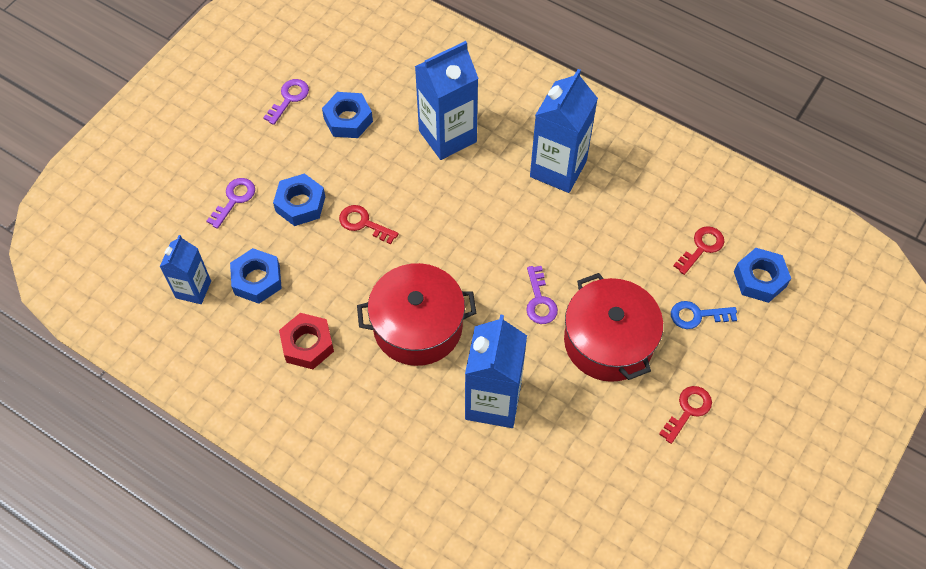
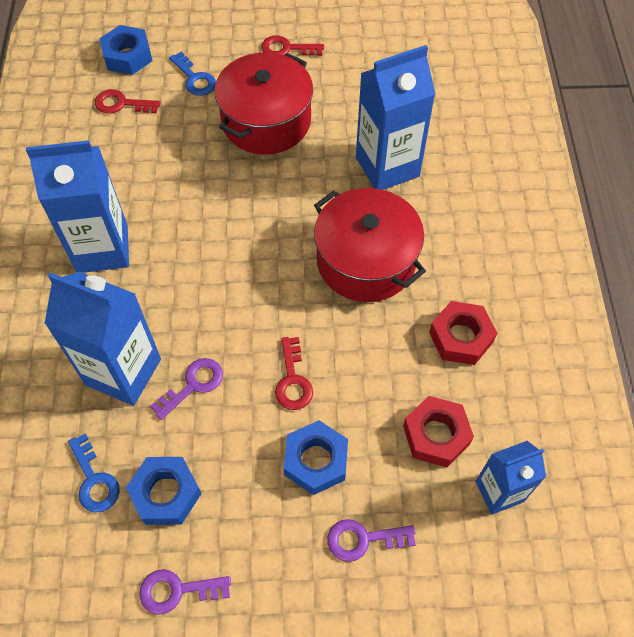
camera: 125 degrees left, 0 degrees up
(257, 280) = (436, 435): blue nut -> red nut
(387, 90) = (94, 480): none -> blue key
(539, 301) = (265, 186): purple key -> purple key (193, 385)

